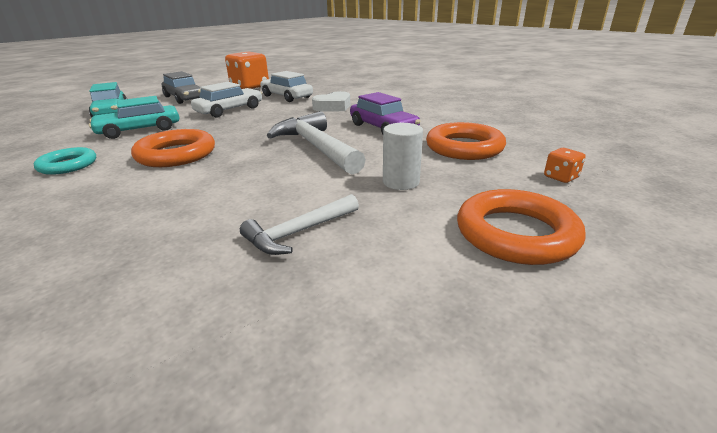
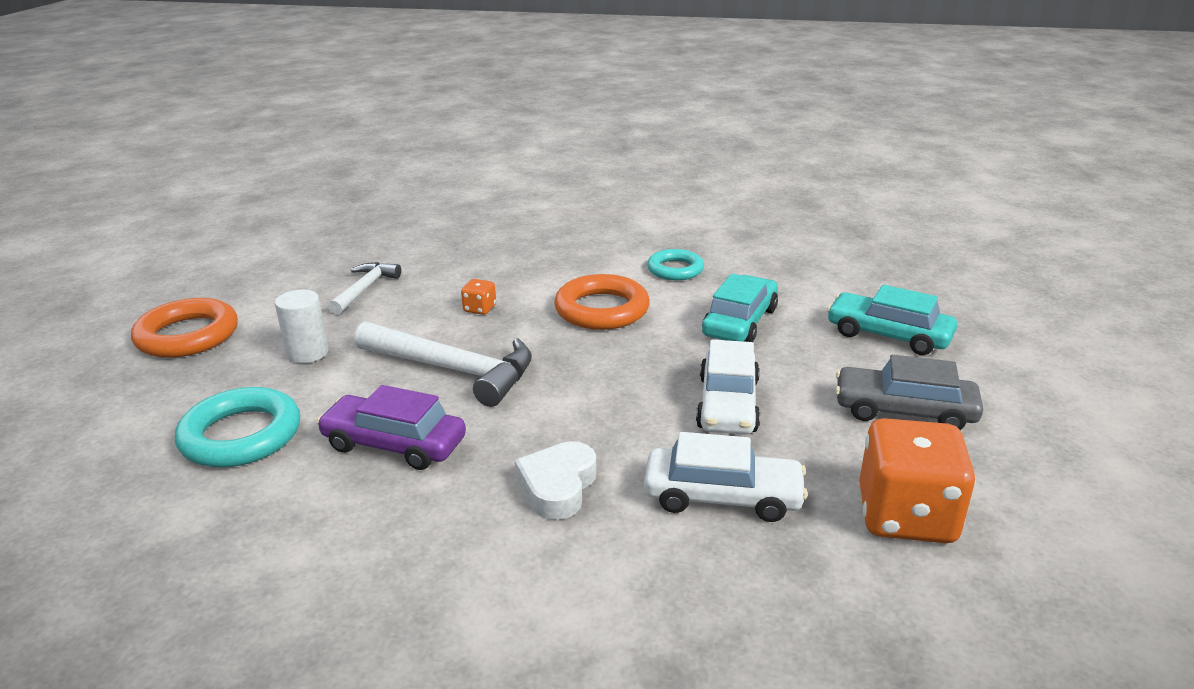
camera: 145 degrees right, 0 degrees up
(464, 147) = (241, 435): orange ring -> turquoise ring
(560, 177) = (114, 415): orange dice -> orange dice (479, 309)

